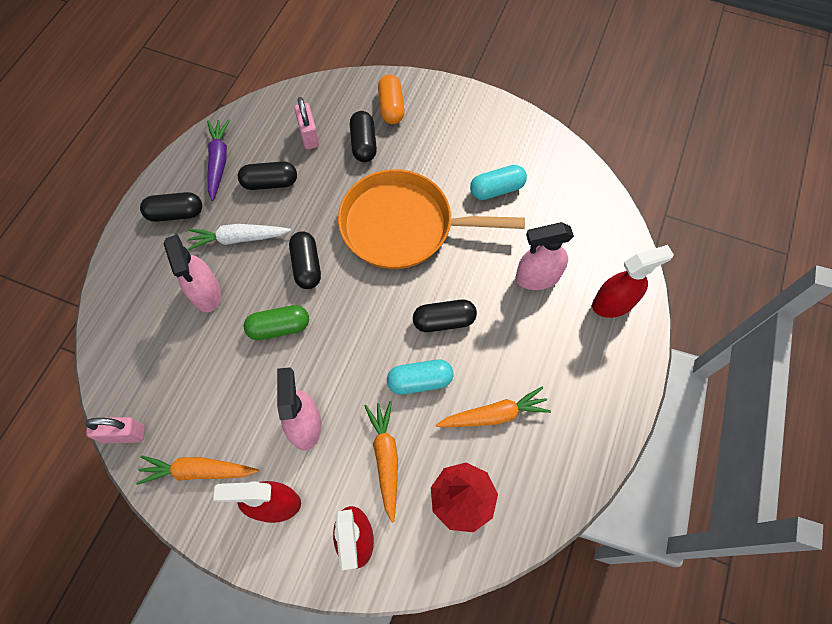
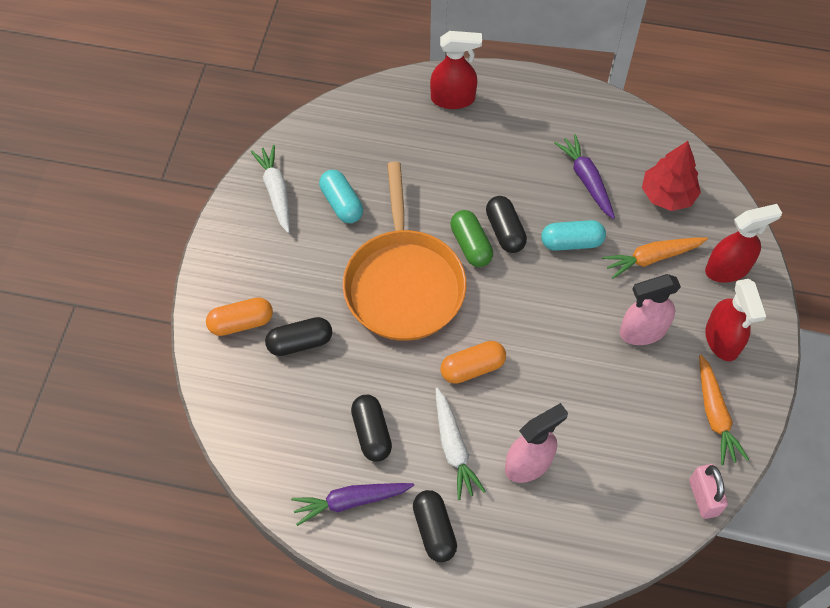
camera: 100 degrees left, 5 degrees down
(279, 327) = (550, 378): green capsule -> green capsule (471, 245)
(307, 266) = (472, 368): black capsule -> orange capsule
(309, 136) = (296, 405): pink padlock -> none
(420, 381) = (571, 242): turquoise capsule -> turquoise capsule turned 75 degrees counterclockwise
(494, 414) = (586, 180): orange carrot -> purple carrot
(517, 142) = (276, 191): none -> white carrot
(537, 277) = (439, 159): pink spray bottle -> none
(613, 303) = (453, 99): red spray bottle -> red spray bottle turned 120 degrees clockwise

